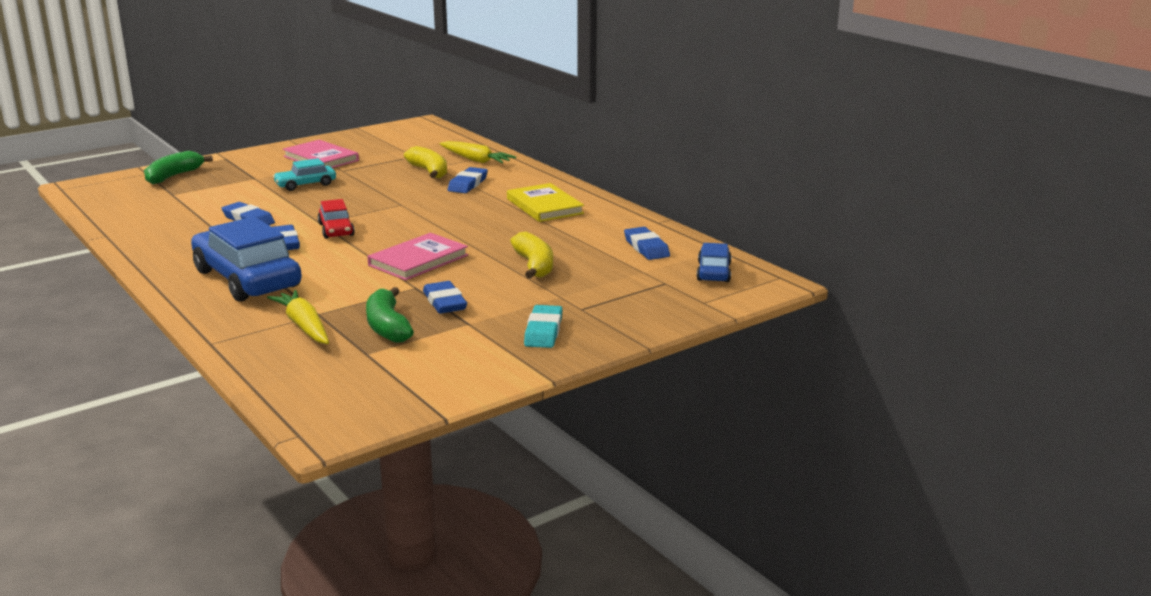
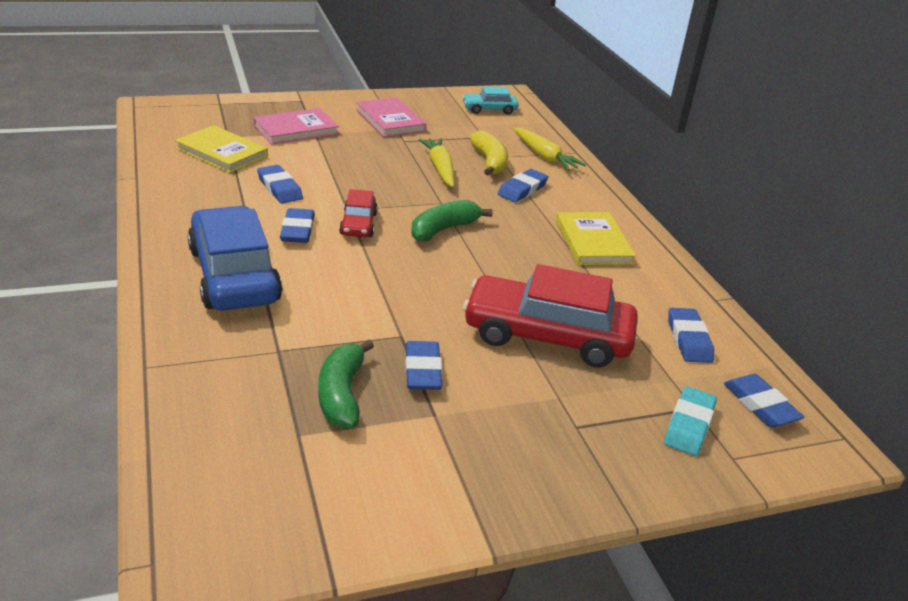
camera: 15 degrees right, 10 degrees up
(173, 176) = (241, 113): green banana -> green banana (443, 229)
(175, 206) = (222, 152): none -> yellow book
(304, 326) = (253, 367): yellow carrot -> yellow carrot (440, 168)
(305, 185) = (358, 152): turquoise car -> turquoise car (489, 109)
(418, 260) = (422, 293): pink book -> pink book (296, 130)
(534, 265) = (547, 335): yellow banana -> red car
(543, 331) = (516, 455): turquoise eraser -> turquoise eraser (689, 425)
(713, 272) = (760, 405): blue car -> blue eraser

